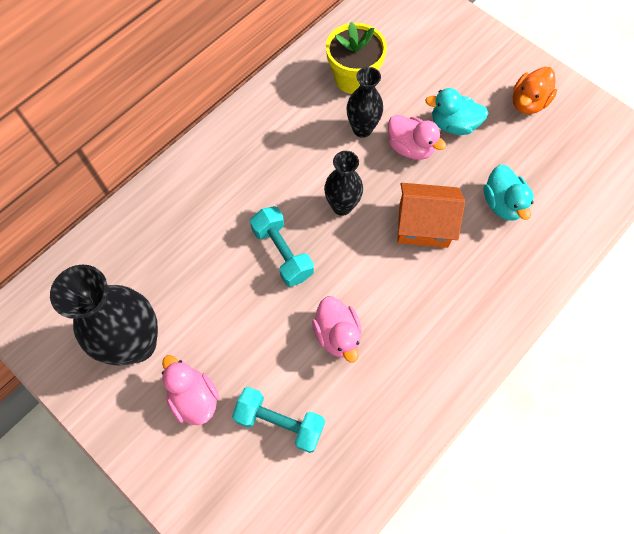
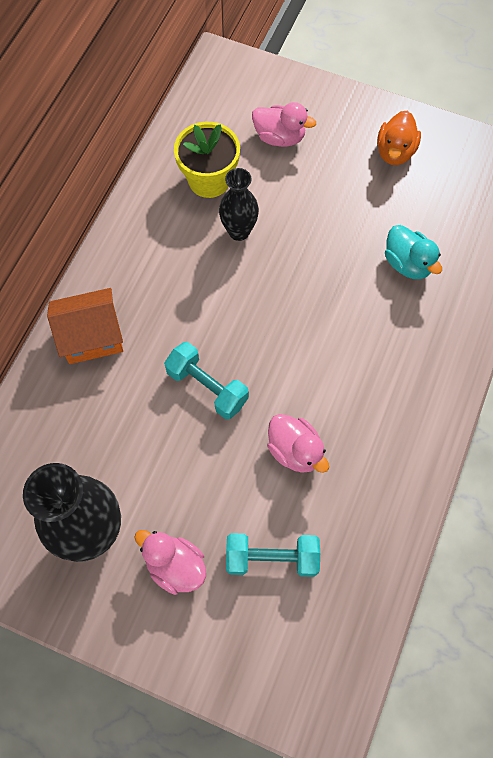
camera: 20 degrees left, 0 degrees up
(342, 206) = (249, 318): black vase -> none
(410, 147) = (295, 235): pink duck -> pink duck (279, 137)
(423, 225) = (338, 311): orange house -> orange house (92, 336)
(453, 124) = (329, 198): turquoise duck -> none

